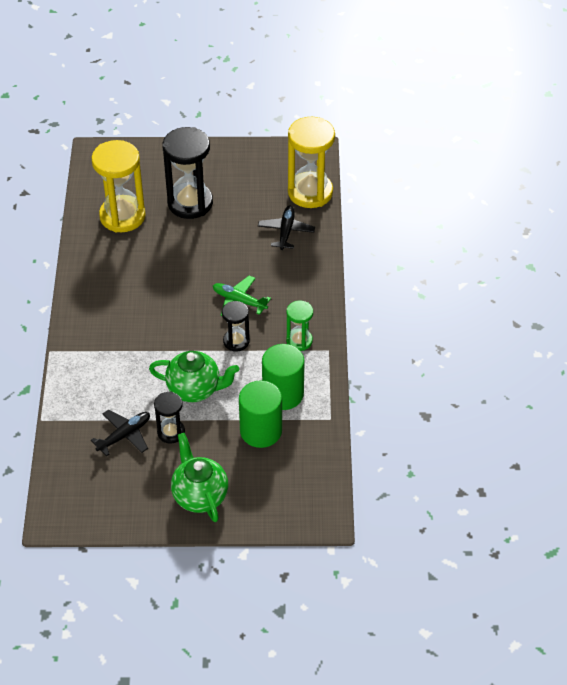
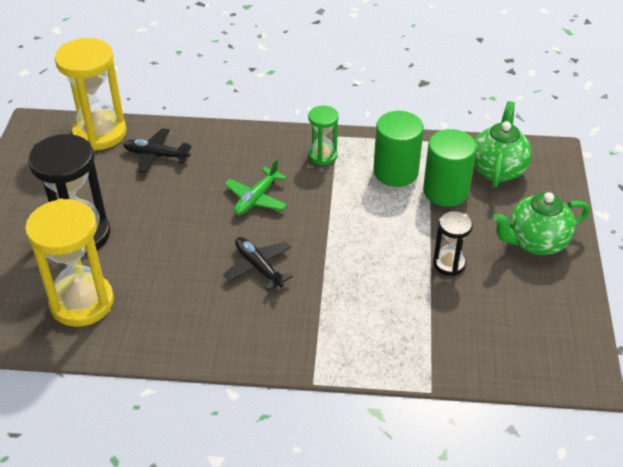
camera: 85 degrees left, 5 degrees down
(124, 435) = (454, 306): black plane -> black plane (258, 267)
(195, 389) = (386, 241): green teapot -> green teapot (498, 169)
(236, 341) = (317, 204): black hourglass -> none

